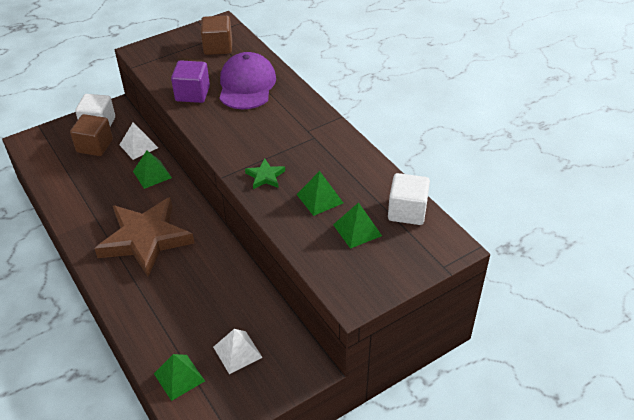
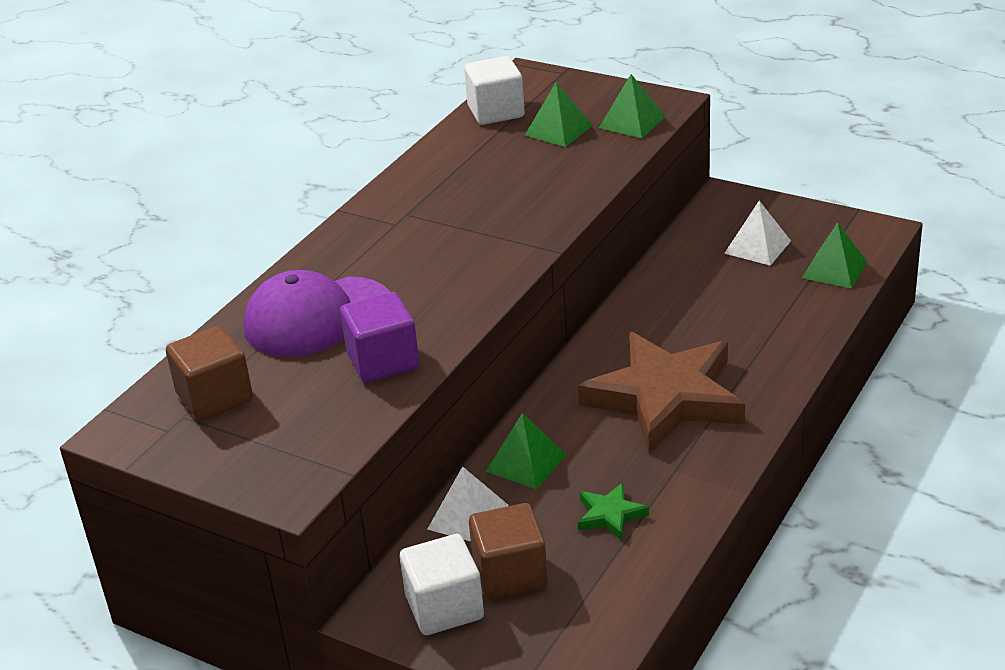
camera: 115 degrees left, 10 degrees down
(265, 176) = (525, 219): green star -> green star (610, 515)
(319, 198) = (528, 169): green pyramid -> green pyramid (632, 122)

